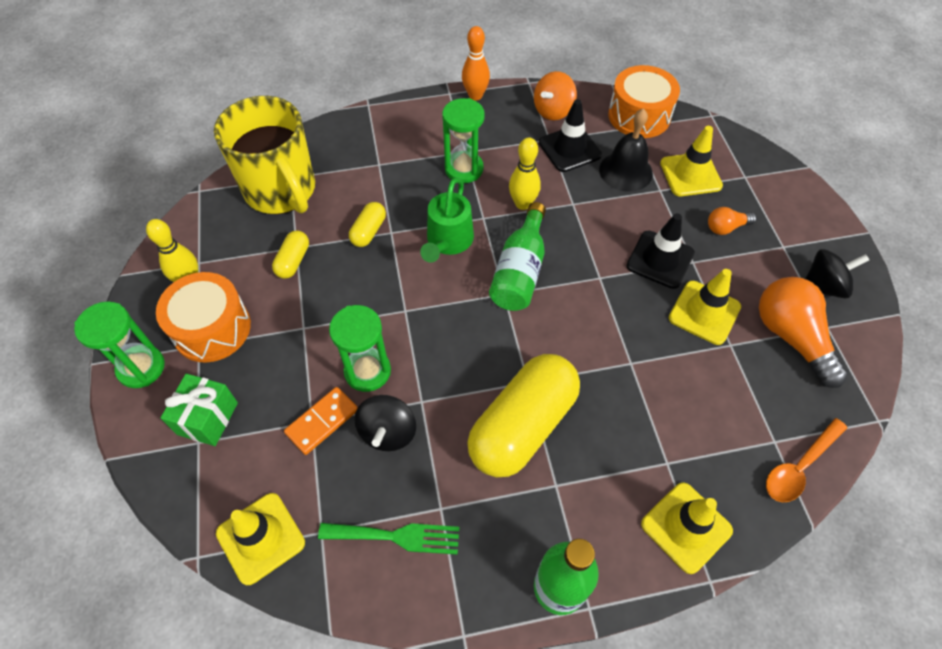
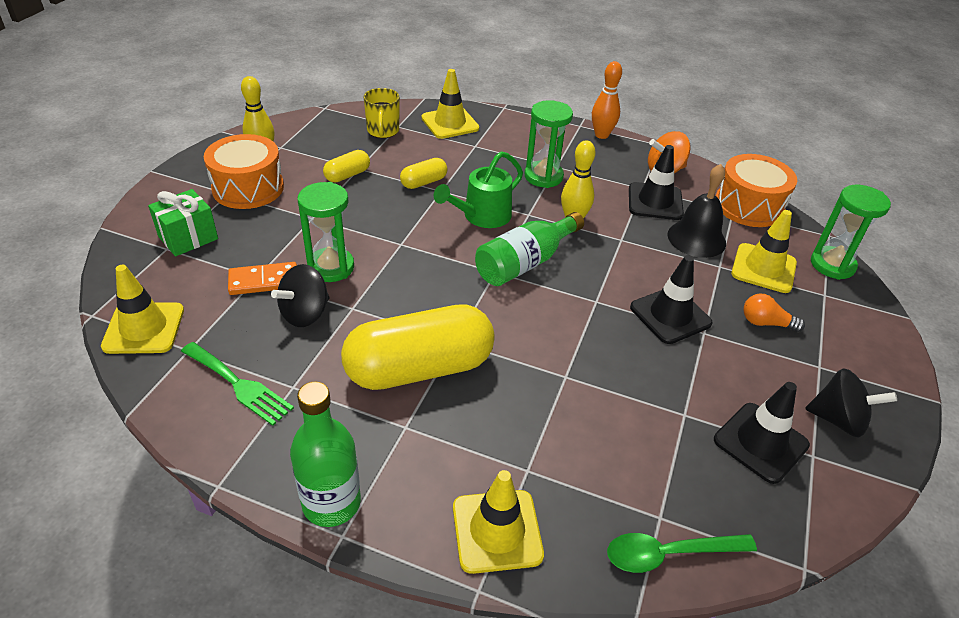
camera: 30 degrees right, 15 degrees down
(141, 368) = (178, 188): green hourglass -> green hourglass (832, 265)
(281, 191) = (383, 131): yellow mug -> yellow mug, size x0.48
(704, 312) = (679, 376): yellow traffic cone -> yellow traffic cone (450, 123)
(791, 337) = (760, 442): orange light bulb -> black traffic cone
(799, 466) = (669, 554): orange spoon -> green spoon

